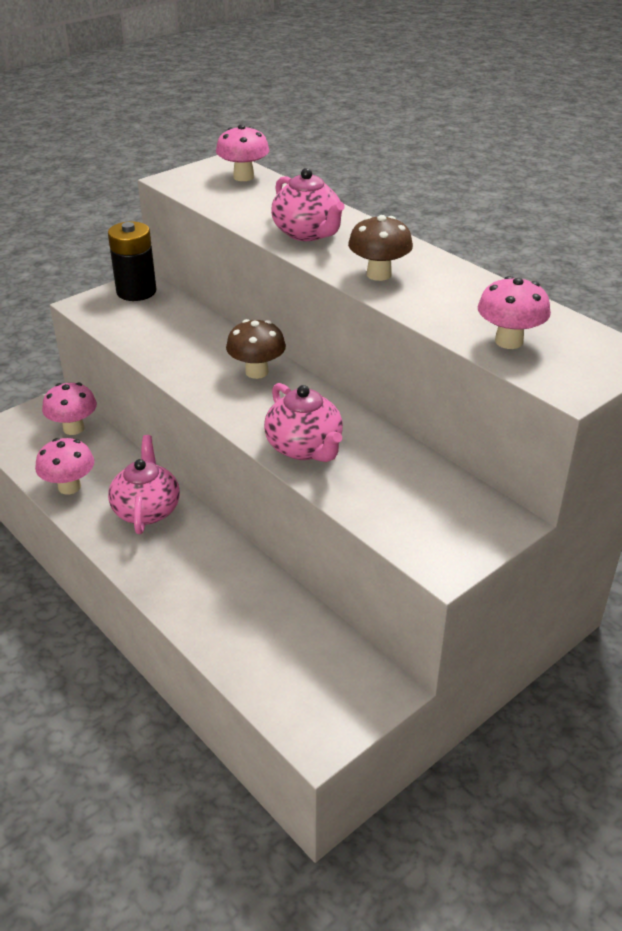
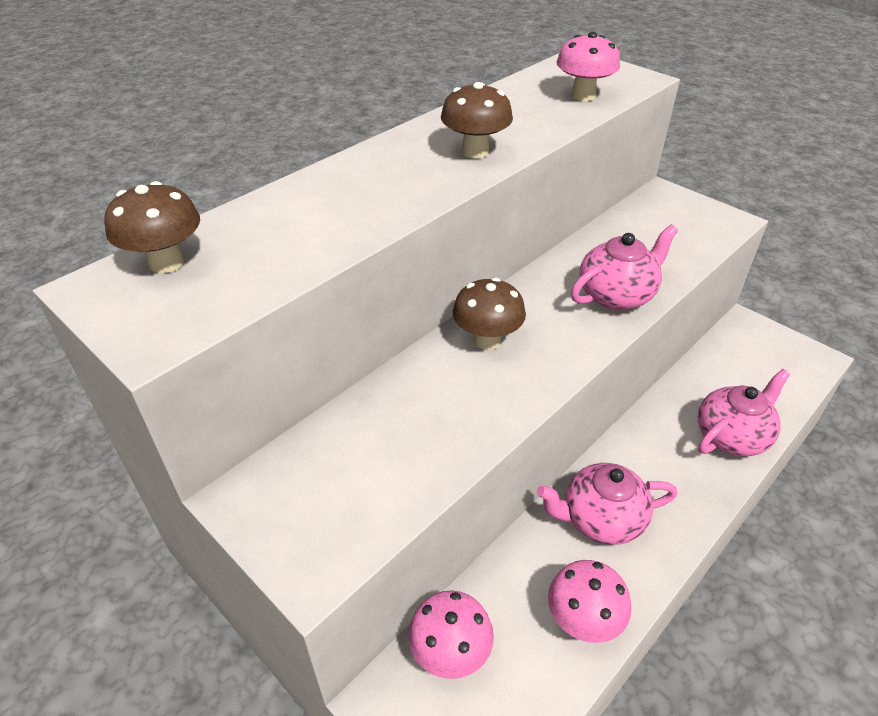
camera: 95 degrees left, 5 degrees up
(136, 291) = (272, 500): black battery -> none
(243, 177) = (166, 262): pink mushroom -> brown mushroom
(307, 233) = (374, 197): pink teapot -> pink teapot (732, 436)

